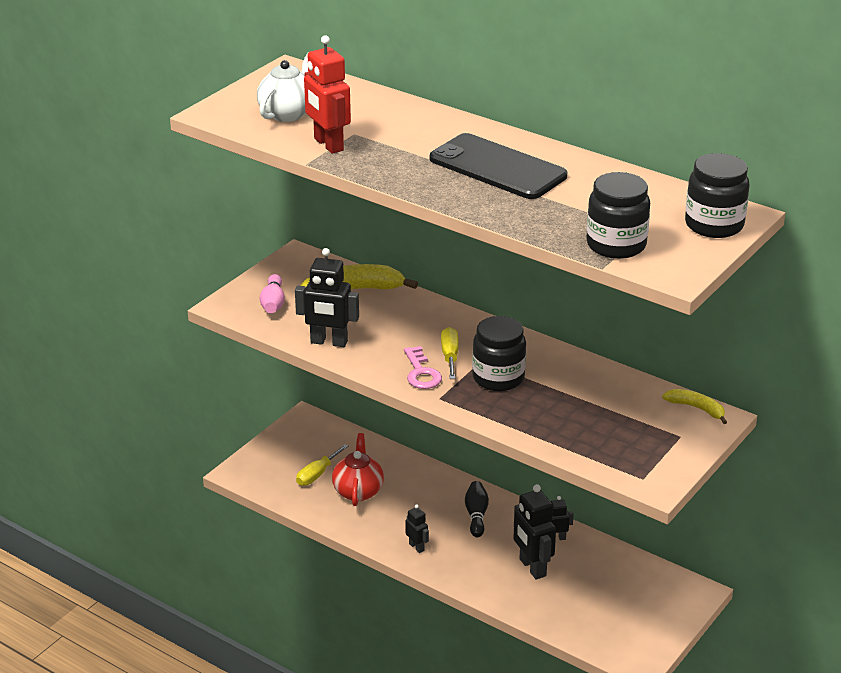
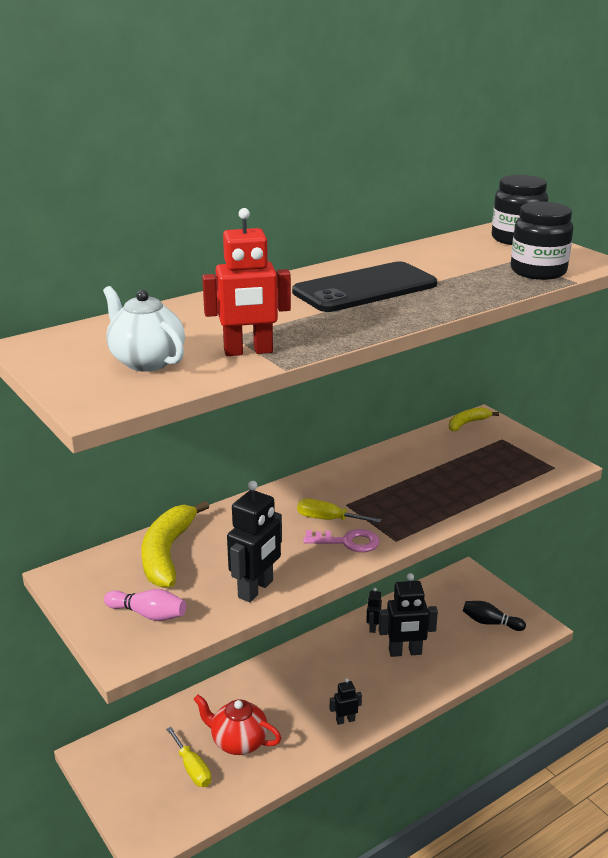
camera: 70 degrees left, 5 degrees down
(476, 515) = (319, 667): black bowling pin -> black bowling pin (490, 623)
(498, 378) = (379, 501): black jar -> none

